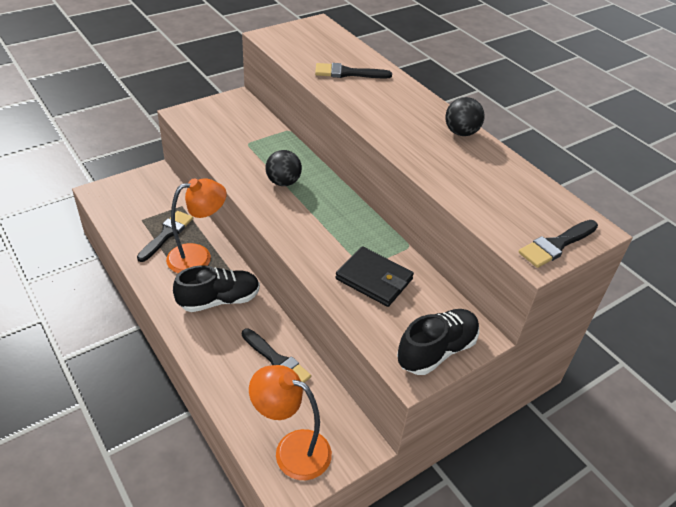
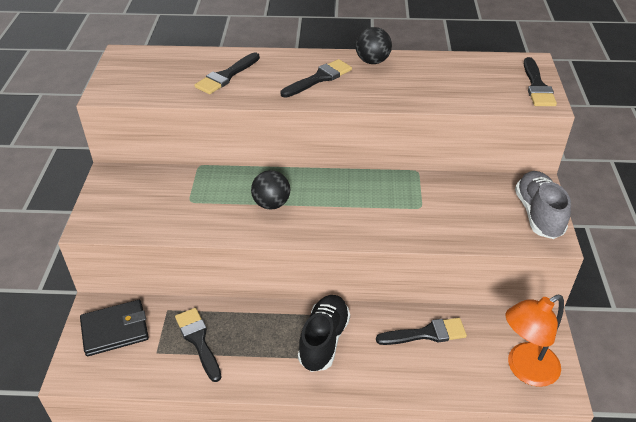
camera: 50 degrees left, 0 degrees up
(198, 256) = (253, 330): orange lamp -> none
(374, 279) = (440, 209): black wallet -> black wallet (115, 330)
(400, 115) = (319, 78): none -> black brush
(436, 351) = (538, 214): black shoe -> grey shoe

